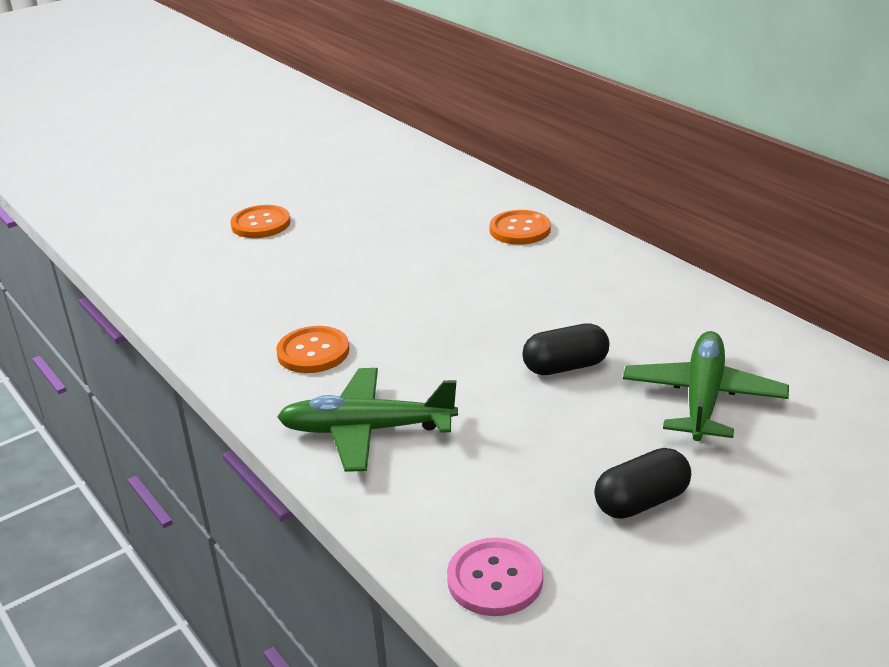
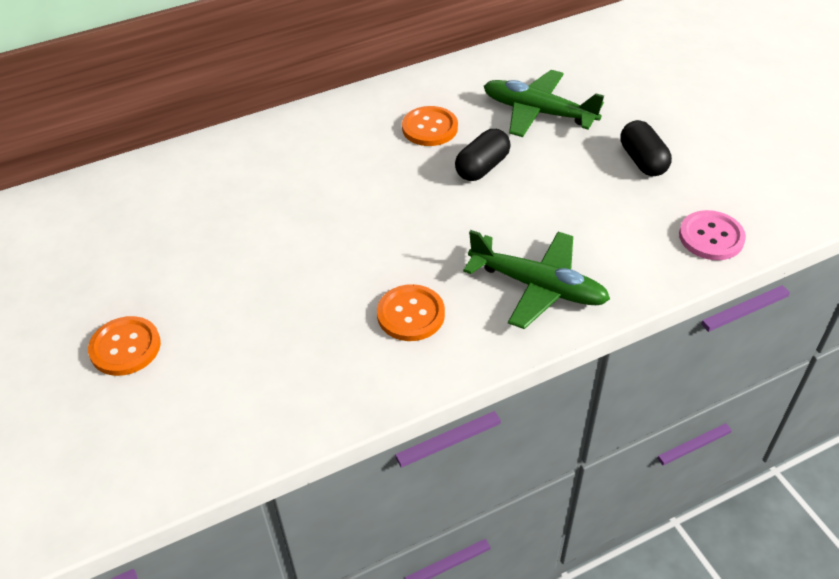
camera: 80 degrees left, 15 degrees up
(367, 430) = (538, 286): green plane -> green plane turned 75 degrees counterclockwise
(520, 229) = (255, 158): orange button -> orange button (429, 128)
(565, 366) = (482, 167): black capsule -> black capsule turned 45 degrees clockwise

